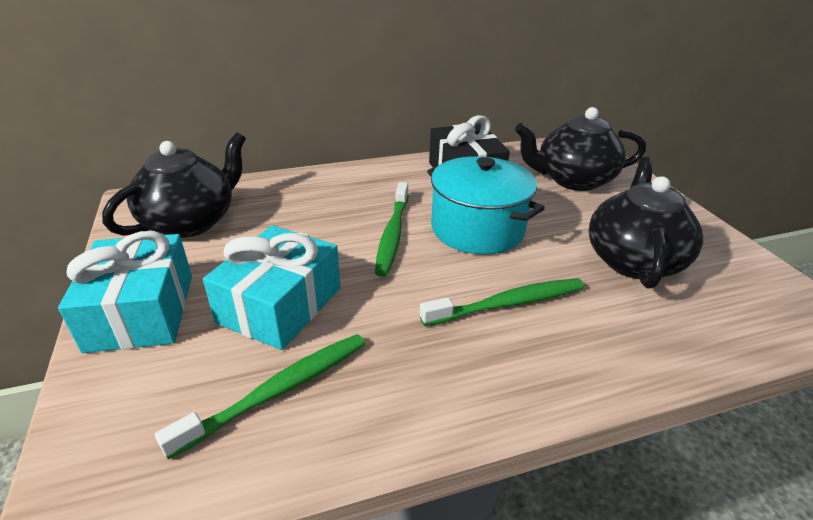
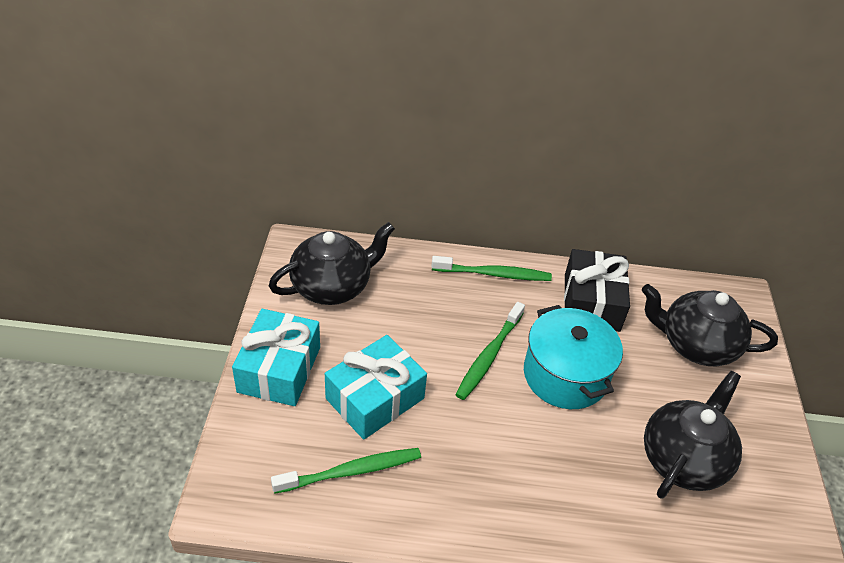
camera: 20 degrees right, 10 degrees up
(507, 304) = (545, 462): green toothbrush -> green toothbrush (493, 274)

